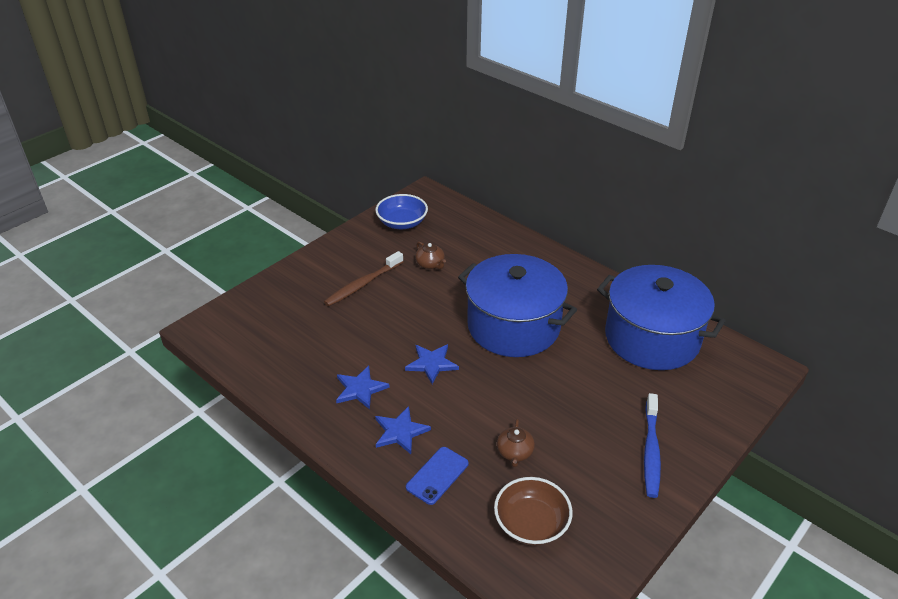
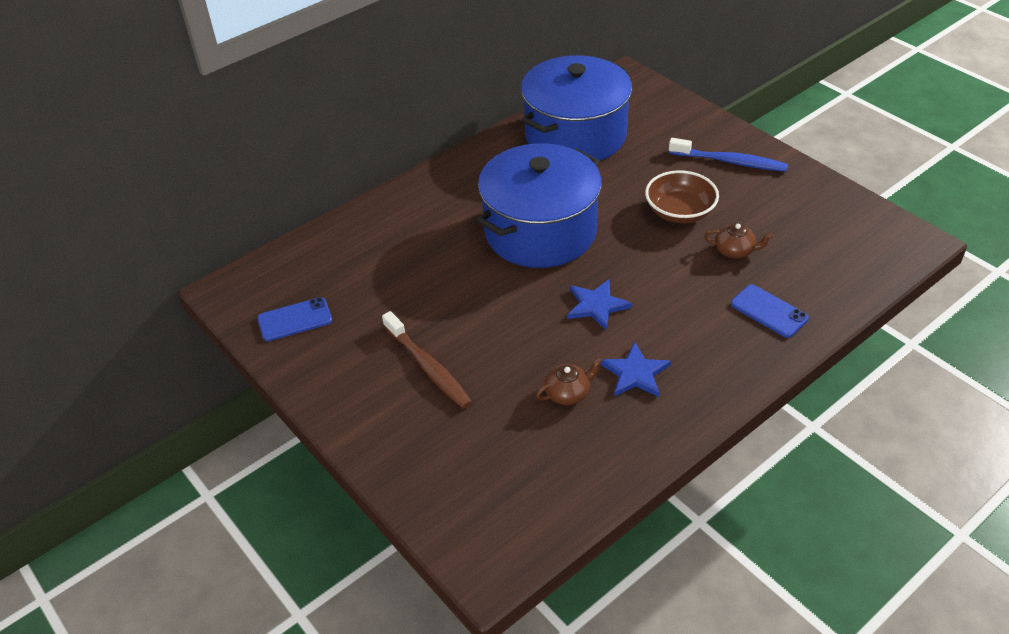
camera: 80 degrees left, 5 degrees up
(400, 432) = (706, 338): blue star -> none
(402, 223) = (295, 320): blue bowl -> blue phone
(430, 264) = (402, 295): brown teapot -> brown teapot (568, 393)
(531, 523) = (823, 249): brown bowl -> brown bowl (679, 212)

